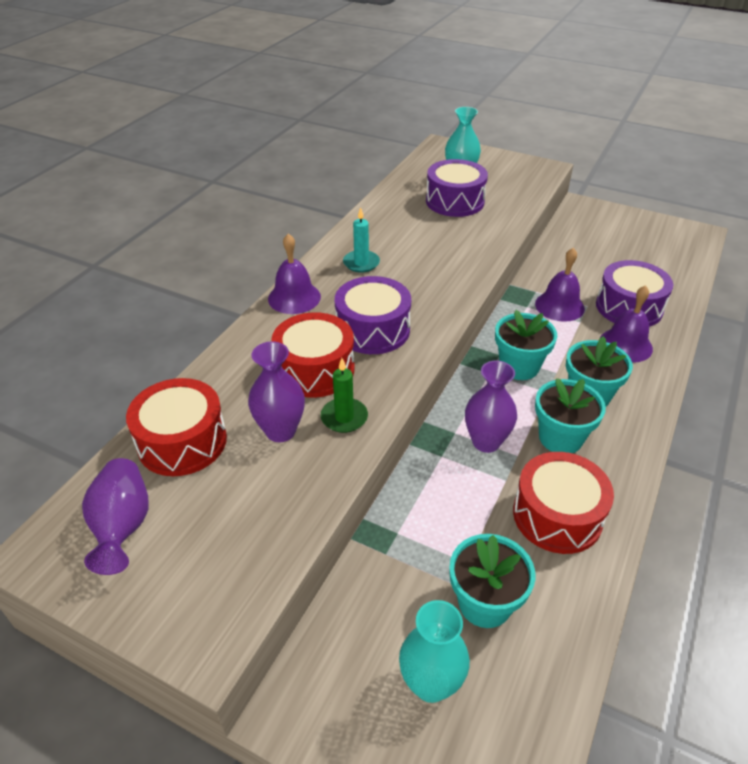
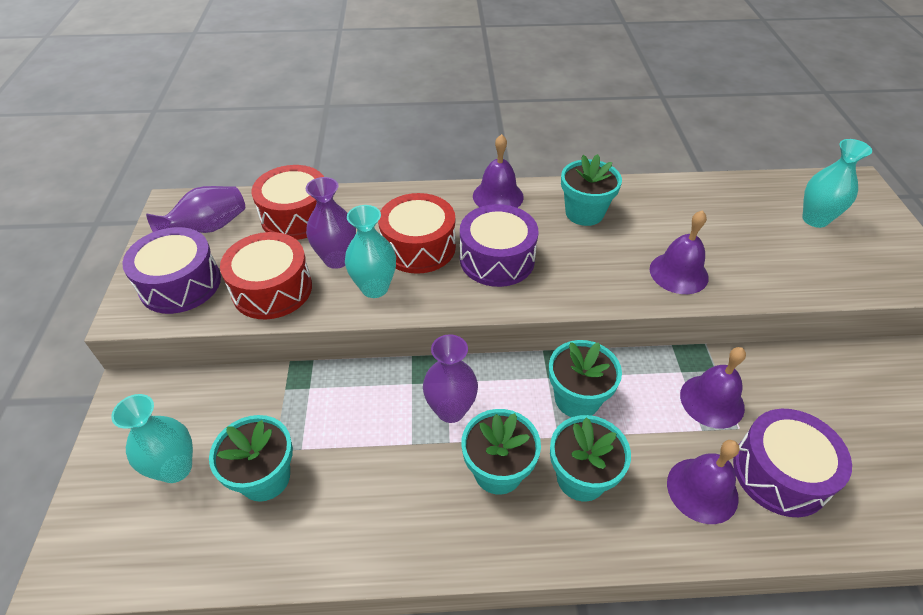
camera: 60 degrees right, 5 degrees up
(344, 417) = (375, 288): green candle -> turquoise vase
(361, 263) = (584, 213): turquoise candle -> turquoise flower pot
(455, 201) = (761, 233): purple drum -> purple drum (180, 284)
(463, 251) = (678, 273): none -> purple bell
(557, 515) = (391, 502): red drum -> red drum (272, 289)

